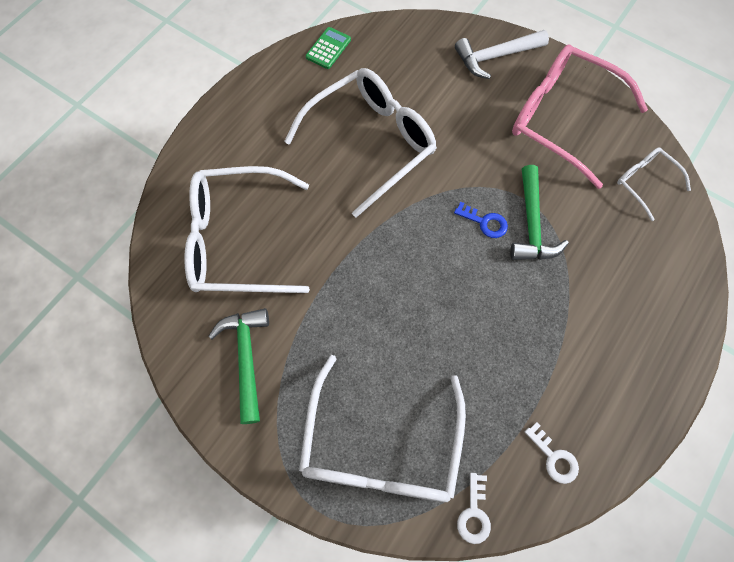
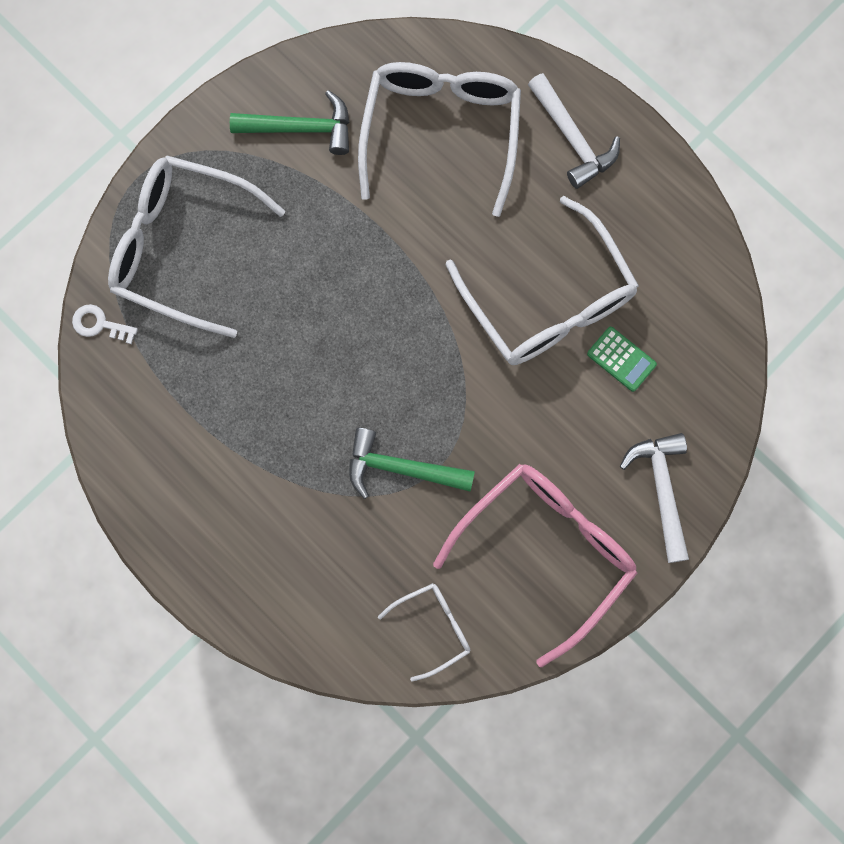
camera: 100 degrees right, 10 degrees up
(233, 144) = (572, 138): none -> white hammer
(328, 48) = (706, 271): green calculator -> green calculator (621, 359)
(484, 222) = (414, 413): blue key -> none
(554, 457) = (133, 417): white key -> none

